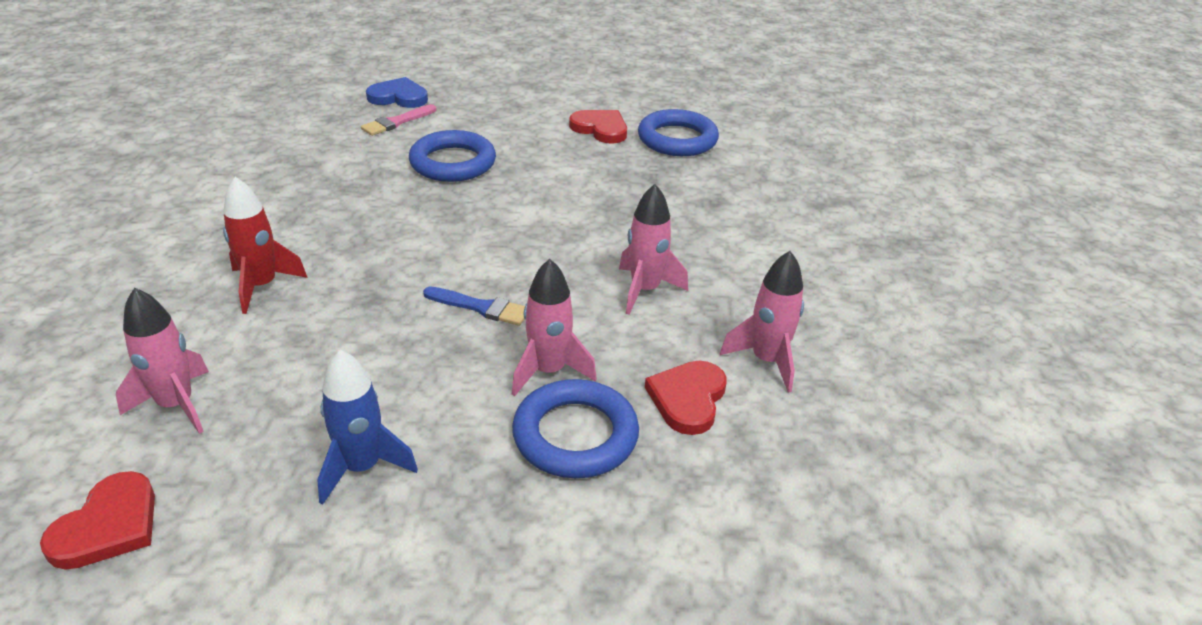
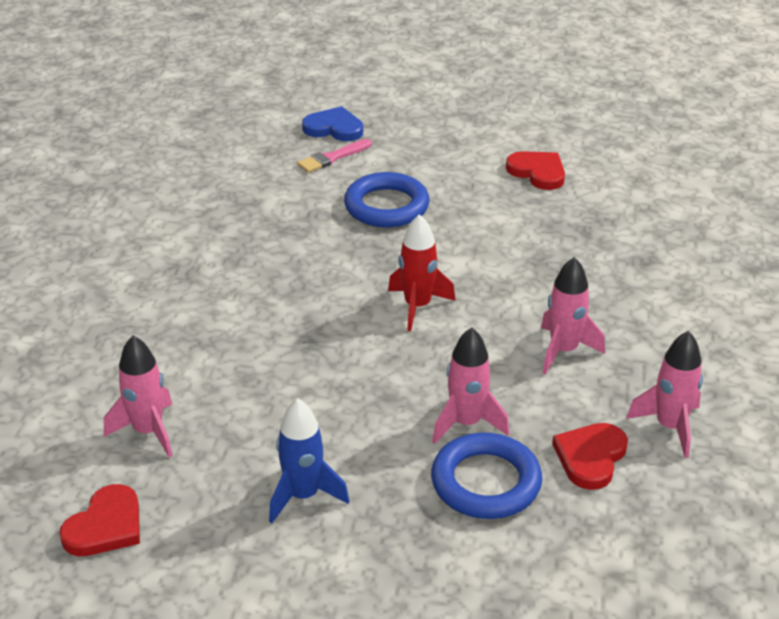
camera: 10 degrees right, 0 degrees up
(262, 286) = (212, 327): red rocket -> red rocket (417, 306)
(481, 307) = (408, 359): blue brush -> none
(677, 139) = (616, 187): blue ring -> none

